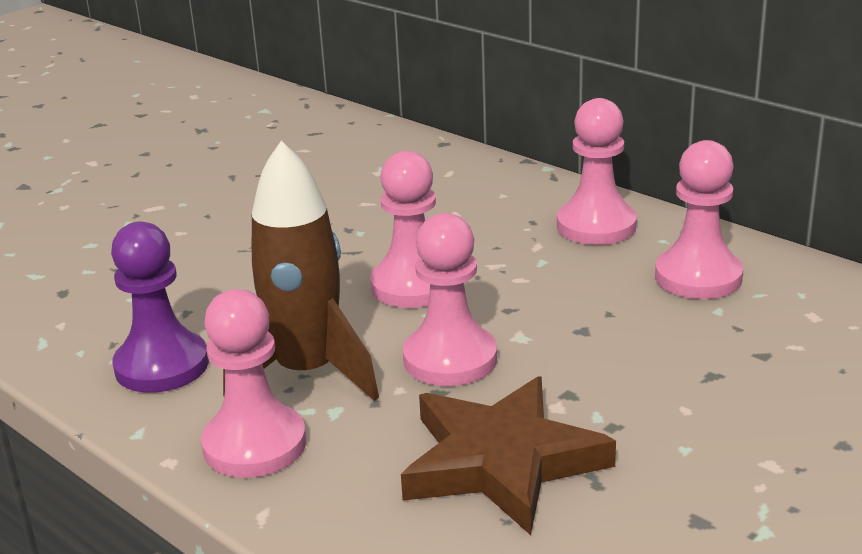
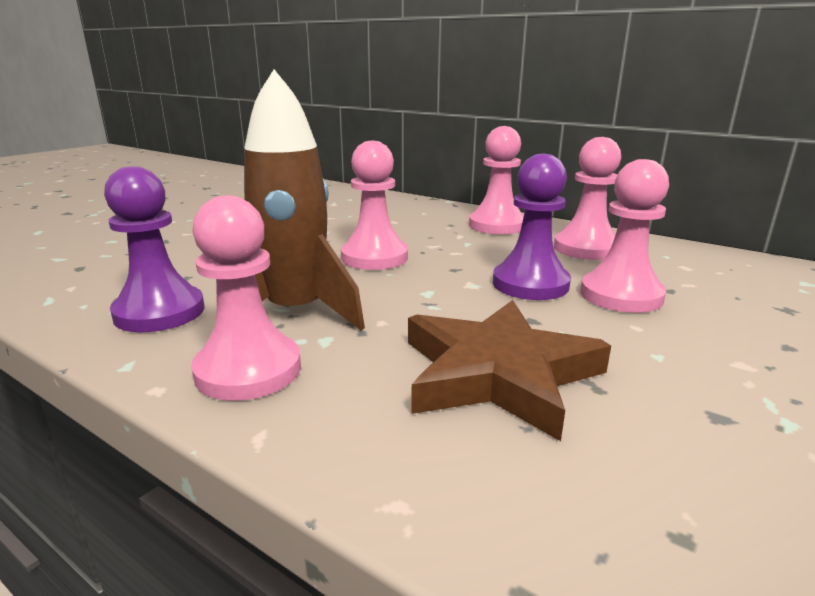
camera: 10 degrees left, 5 degrees down
(450, 359) = (419, 300): pink pawn -> pink pawn (621, 295)
(592, 339) = (530, 284): none -> purple pawn

